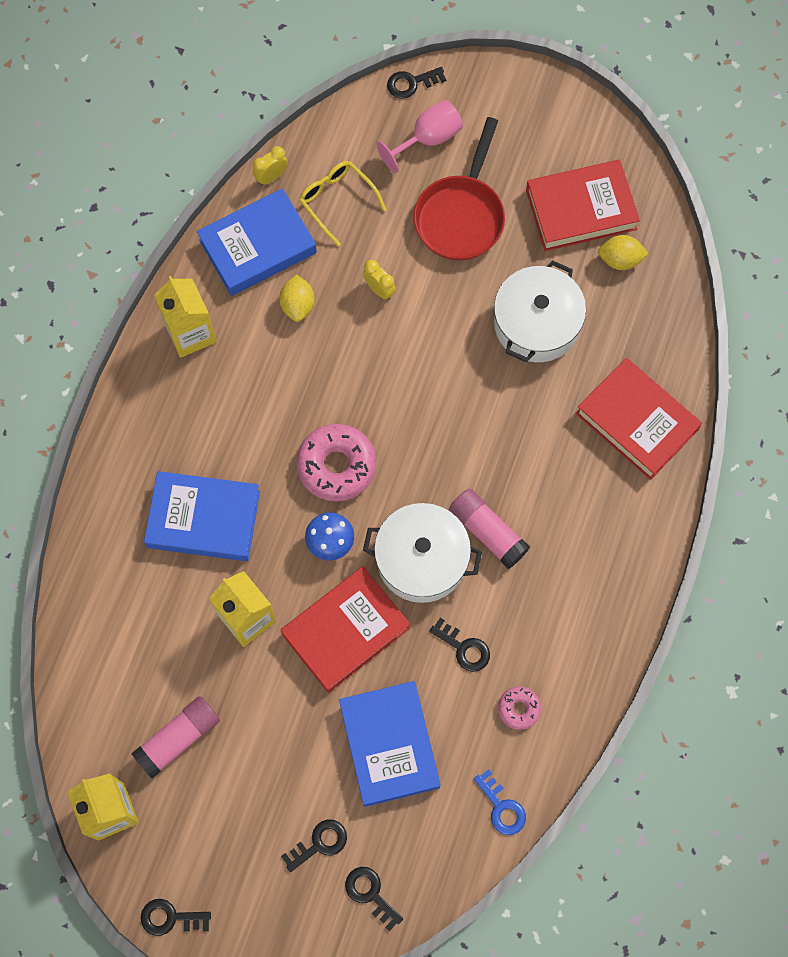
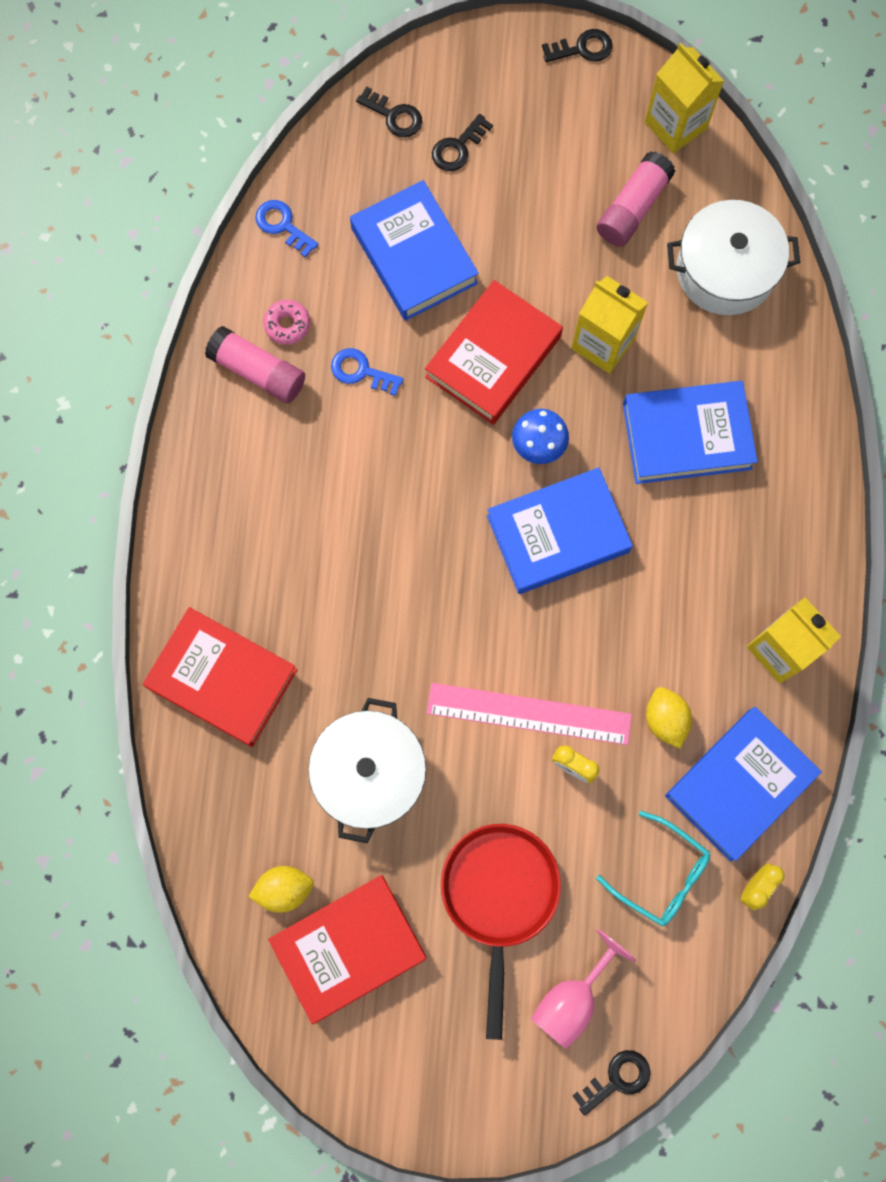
camera: 165 degrees right, 5 degrees up
(336, 466) = (558, 534): pink donut -> blue book
(337, 201) = (661, 874): yellow glasses -> turquoise glasses
(401, 335) = (529, 714): none -> pink ruler
(421, 559) = (432, 454): white pot -> white pot (725, 270)
(464, 648) = (361, 371): black key -> blue key
(487, 532) = (366, 503): pink glue stick -> pink glue stick (258, 372)

